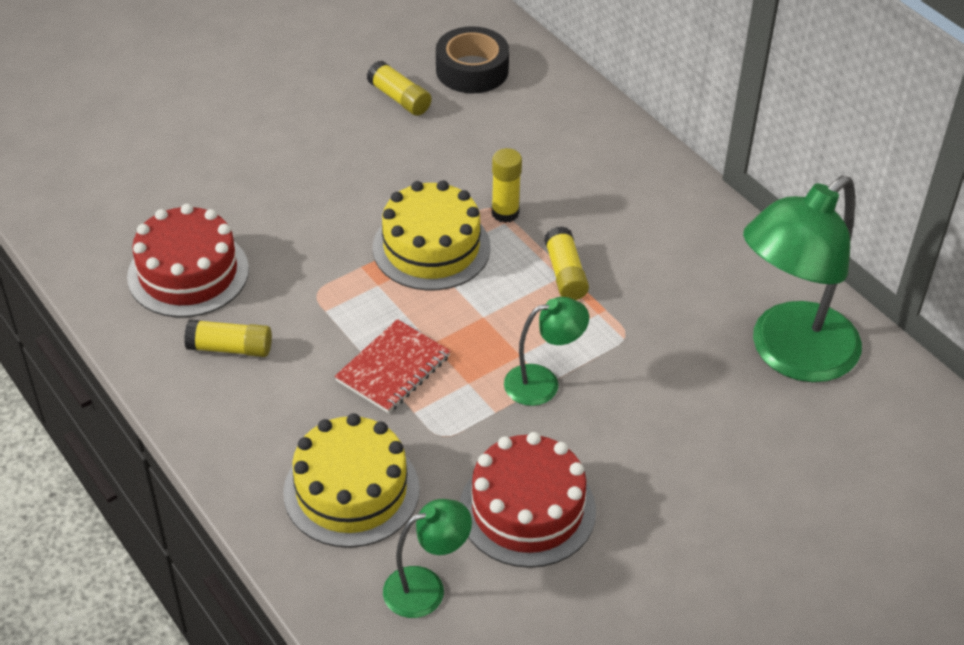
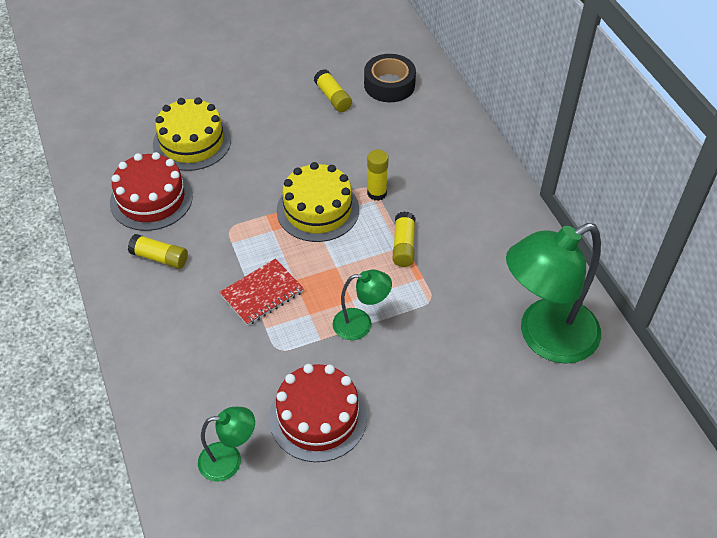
camera: 15 degrees right, 5 degrees up
(351, 490) = (203, 377): yellow cake -> yellow cake (192, 142)

